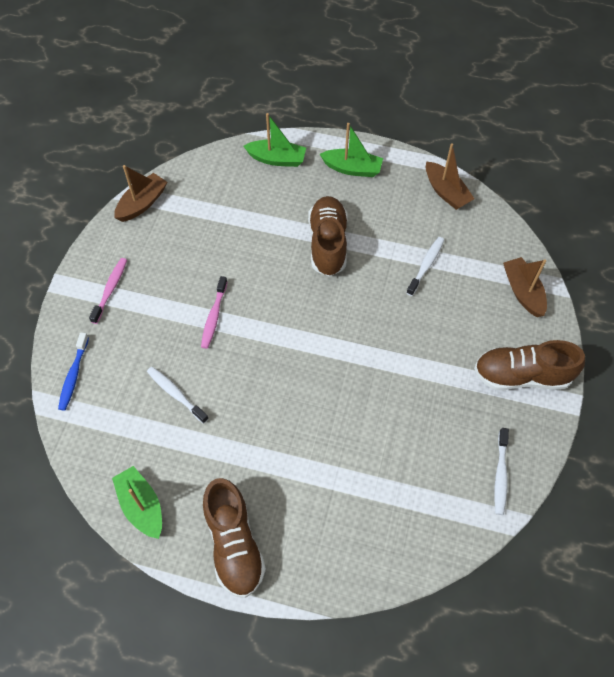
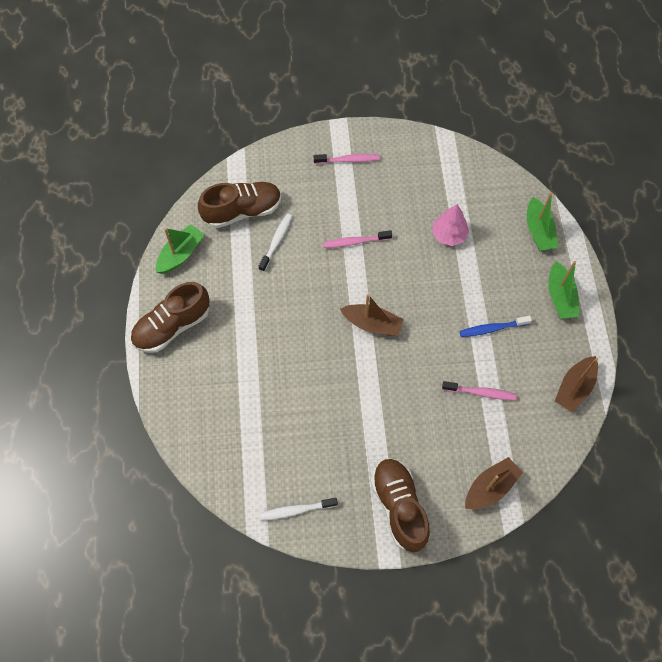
camera: 70 degrees right, 5 degrees up
(73, 375) = (265, 168): blue toothbrush -> blue toothbrush (492, 328)
(142, 203) = (439, 148): brown boat -> brown boat (372, 324)
(246, 231) = (449, 234): none -> pink tree
(328, 244) = (466, 303): brown shoe -> brown shoe (242, 211)
(426, 265) = (481, 393): white toothbrush -> pink toothbrush

